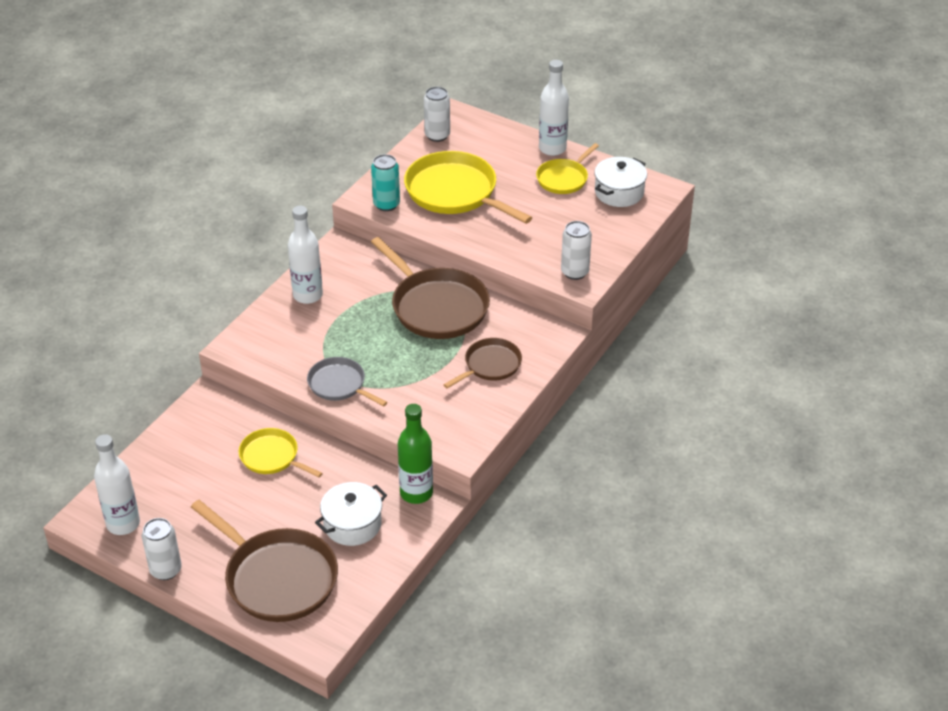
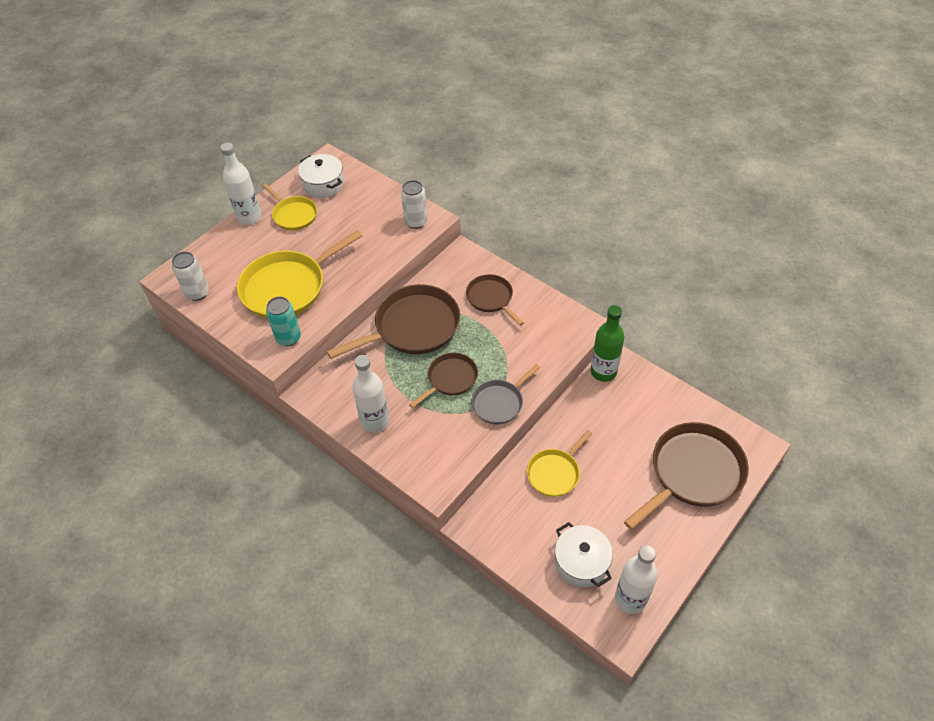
camera: 80 degrees left, 10 degrees up
(166, 570) = (685, 561): white can -> none
(352, 524) = (635, 417): white pot -> white pot (581, 562)
(367, 343) = (450, 379): none -> brown pan

